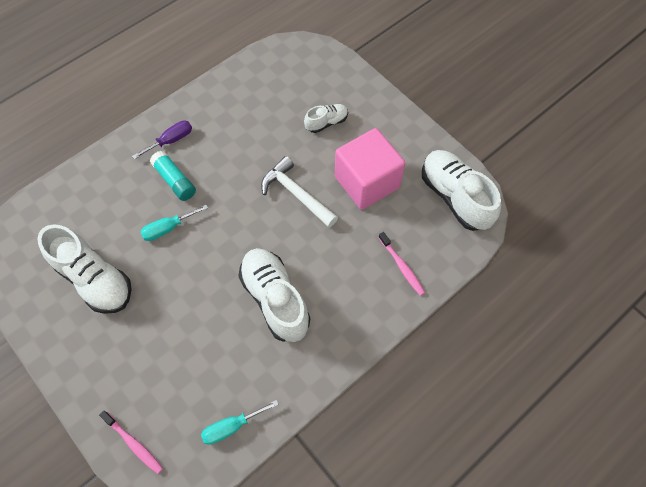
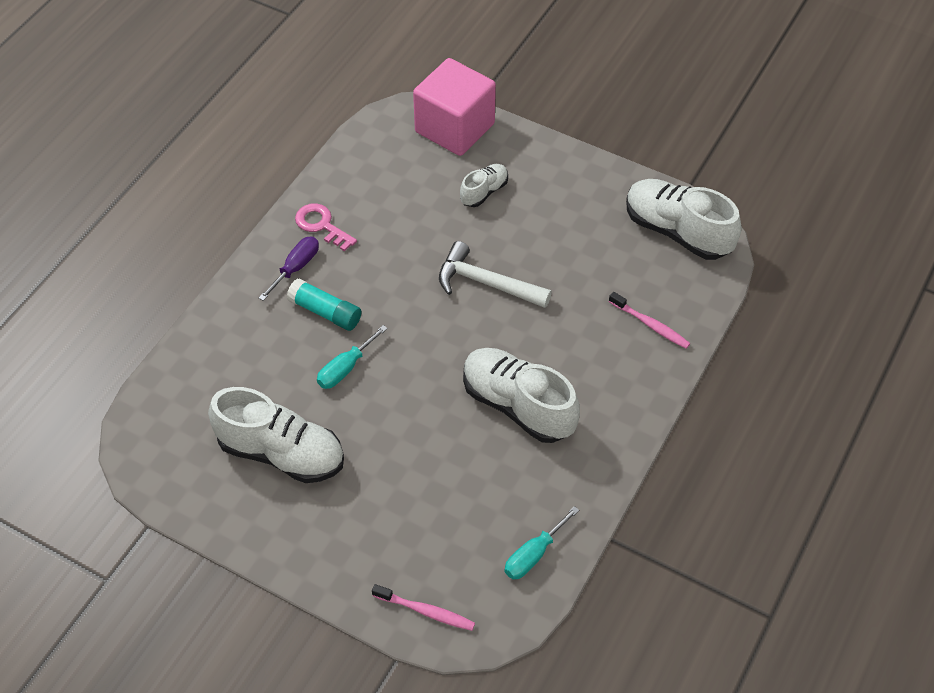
camera: 20 degrees left, 10 degrees down
(203, 114) = (321, 225): none -> pink key
(367, 182) = (565, 245): pink cube -> pink cube (454, 128)

